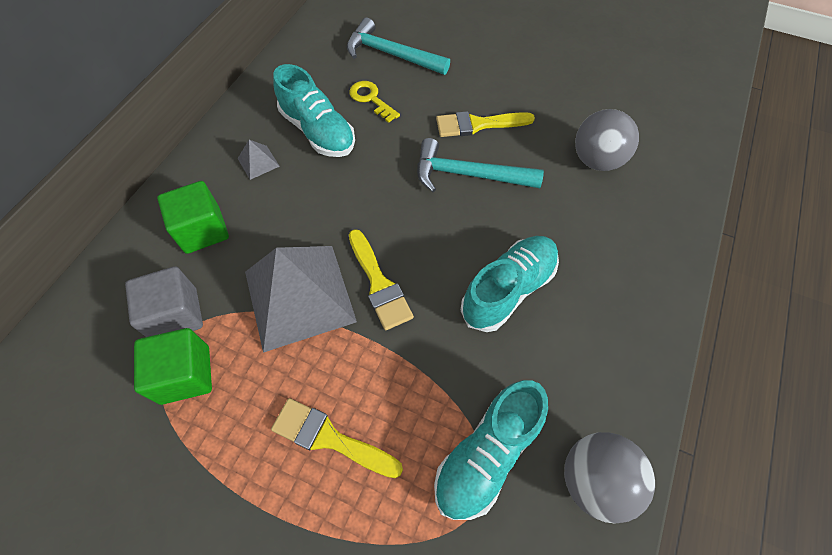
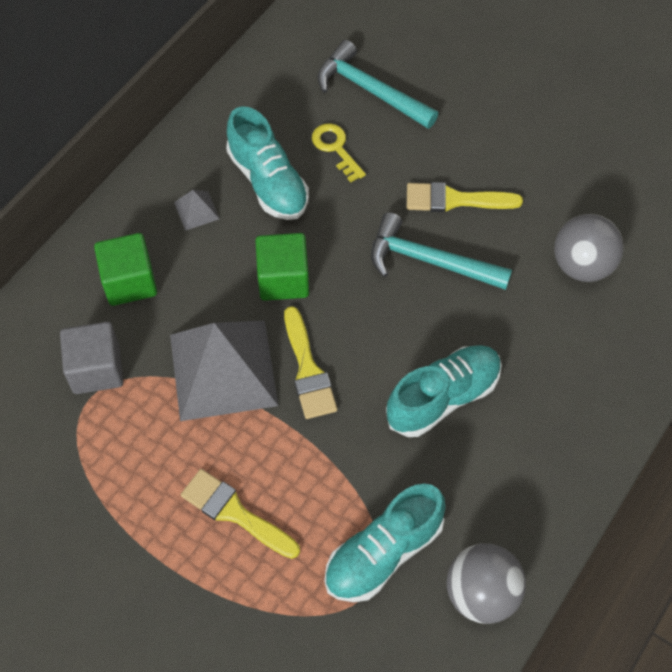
camera: 10 degrees right, 0 degrees up
(185, 374) = (102, 430): green cube -> green cube (283, 279)

